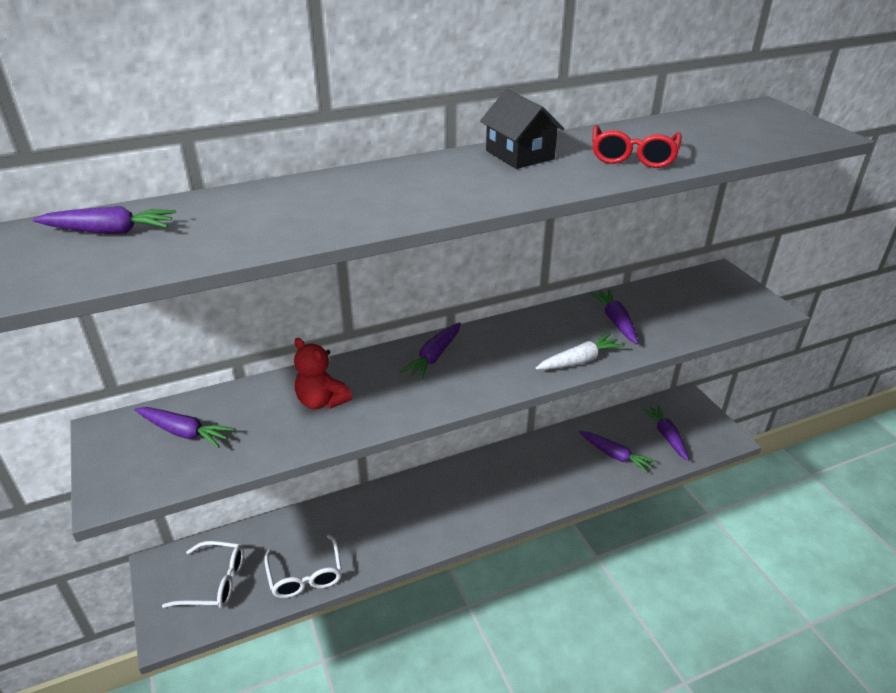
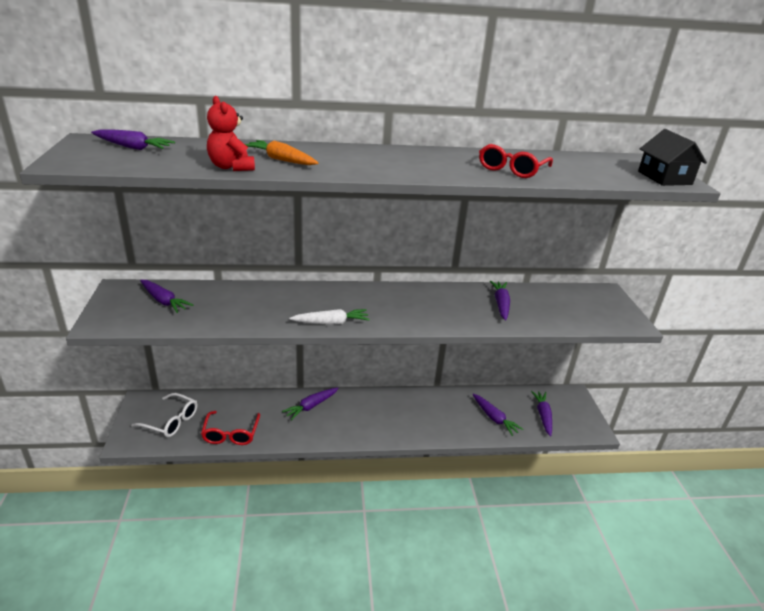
camera: 15 degrees right, 5 degrees down
(305, 575) = (231, 434): white glasses -> red glasses
(322, 401) = (260, 304): red teddy bear -> red teddy bear (231, 167)
(340, 206) = (281, 160): none -> orange carrot
(434, 356) = (353, 296): purple carrot -> purple carrot (311, 406)
(519, 155) = (429, 155): black house -> black house (664, 178)
(579, 360) = (456, 322): white carrot -> white carrot (331, 323)

